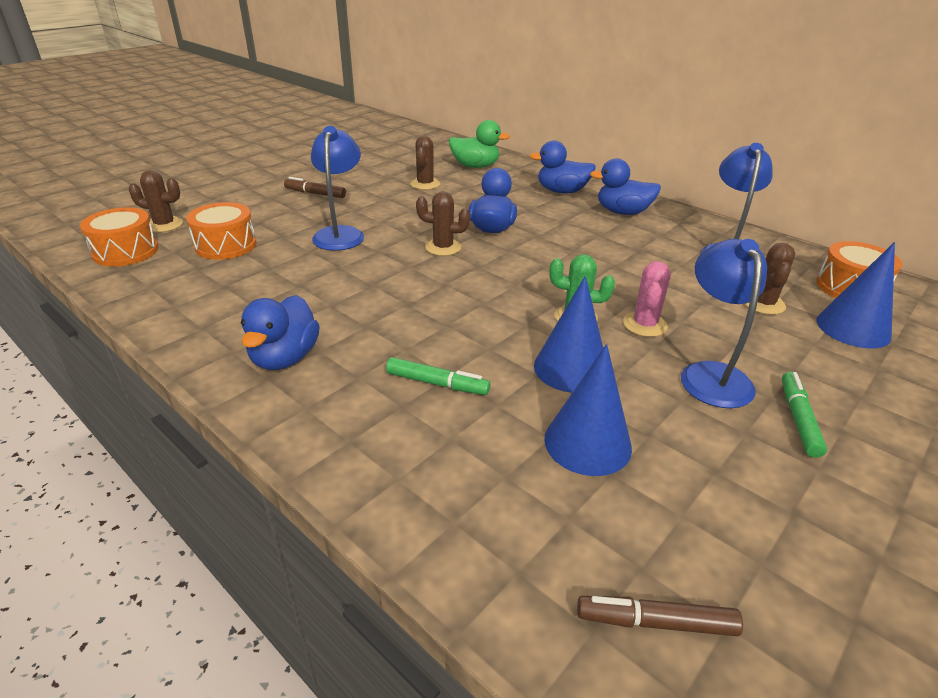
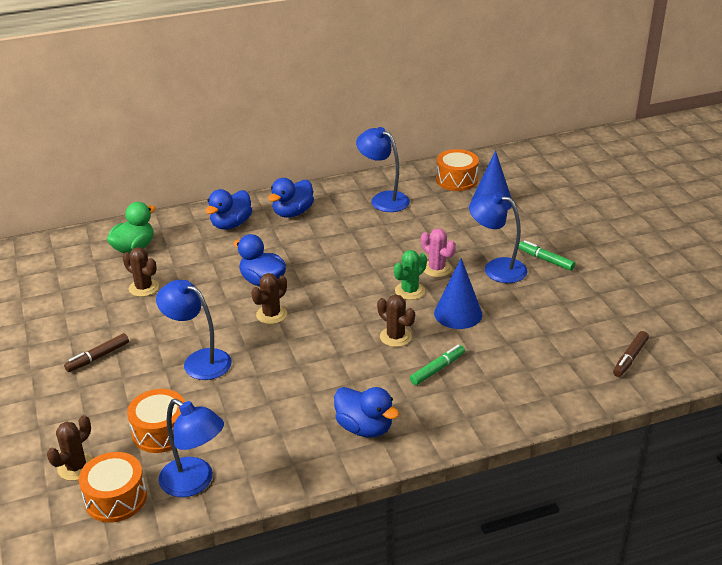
camera: 60 degrees left, 0 degrees up
(155, 281) = (195, 483): none -> blue lamp
(587, 443) = (521, 333): blue cone -> none
(763, 304) = (448, 217): brown cactus -> brown cactus (395, 337)

